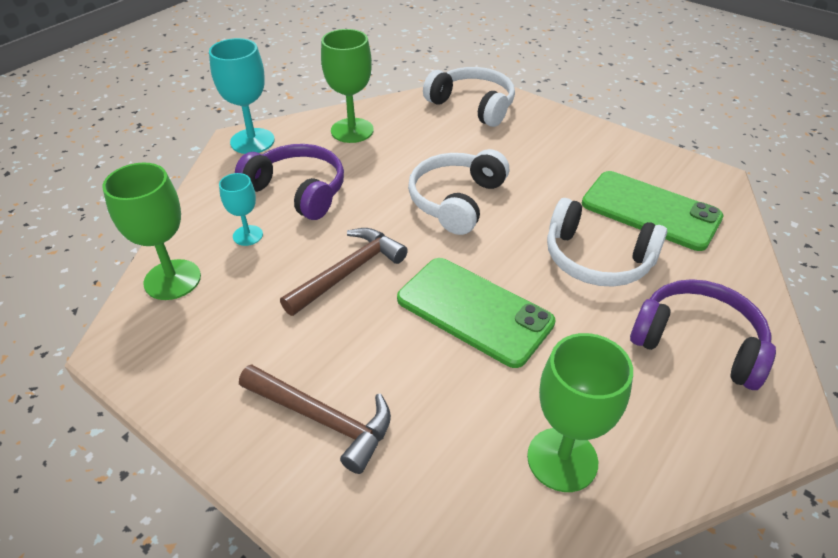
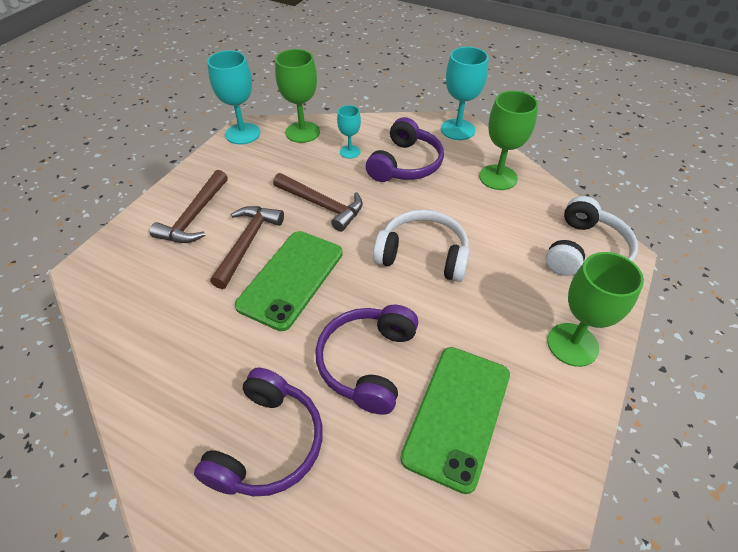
camera: 80 degrees right, 5 degrees up
(131, 354) = (242, 133): none -> turquoise goblet
(400, 353) = (247, 243): none -> brown hammer
(562, 459) = (154, 339): green goblet -> green goblet (572, 344)
(597, 259) = (367, 363): white headphones -> purple headphones

